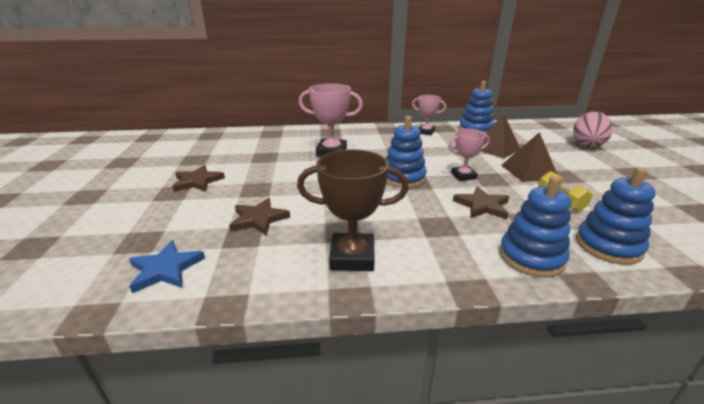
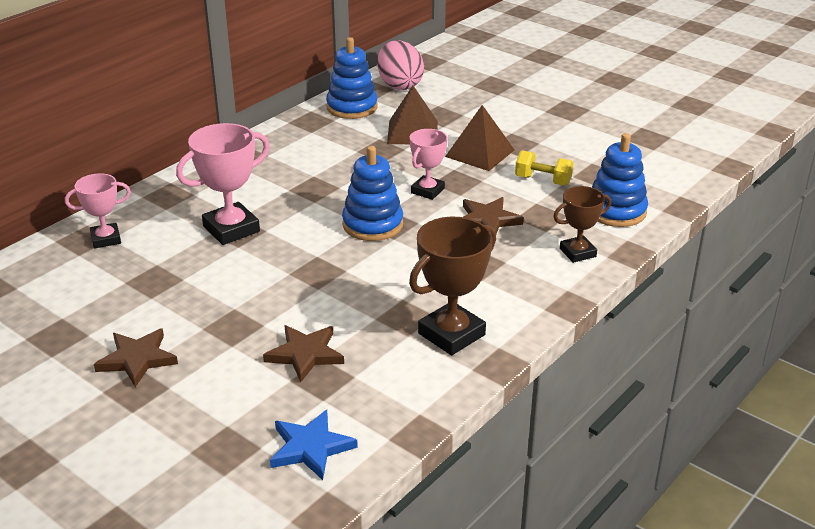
camera: 45 degrees left, 5 degrees up
(426, 132) = (299, 138): pink trophy -> pink trophy (106, 239)
(531, 257) = (577, 253): blue stacking toy -> brown trophy
(586, 145) = (493, 84): pink egg -> pink egg (399, 85)

